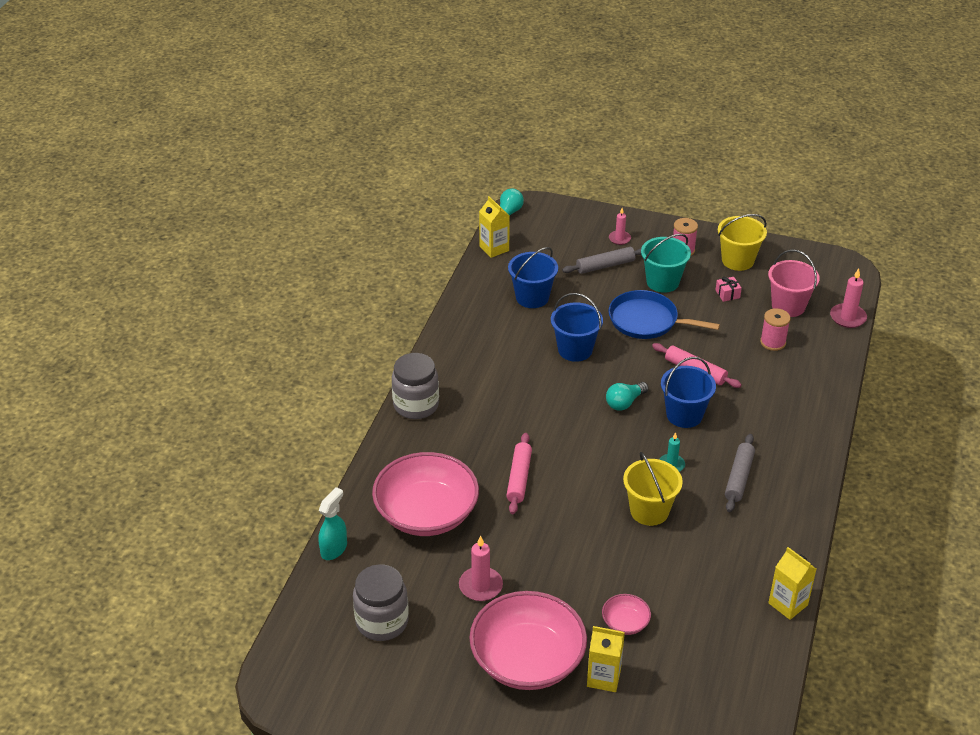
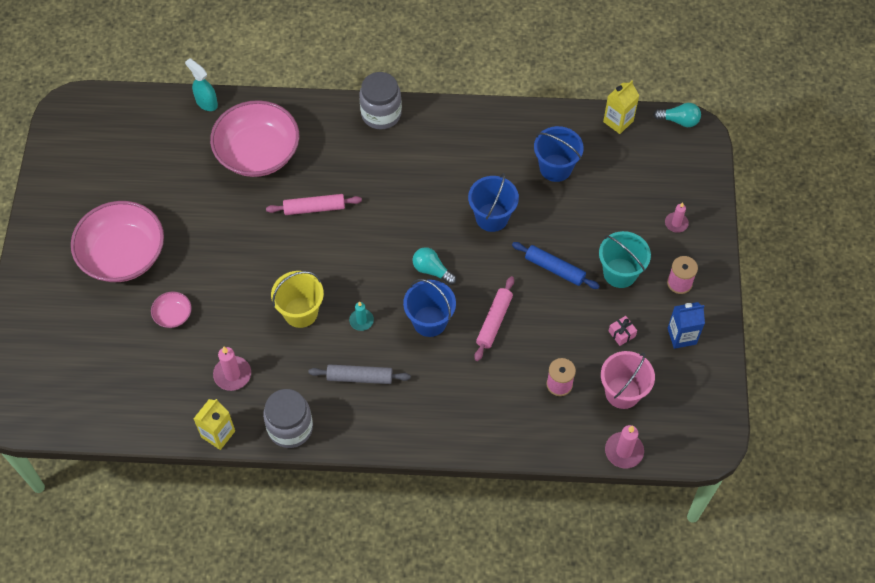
camera: 75 degrees right, 20 degrees up
(334, 549) = (206, 102): turquoise spray bottle -> turquoise spray bottle turned 150 degrees counterclockwise
(382, 622) = (141, 152): grey jar -> grey jar (290, 428)
(480, 586) = (190, 207): pink candle -> pink candle (232, 374)
(603, 677) = (116, 309): yellow carton -> none
(605, 266) = (627, 219): grey rolling pin -> none
(647, 321) = (554, 269): blue pan -> blue rolling pin
(737, 260) = (681, 336): yellow bucket -> blue carton

